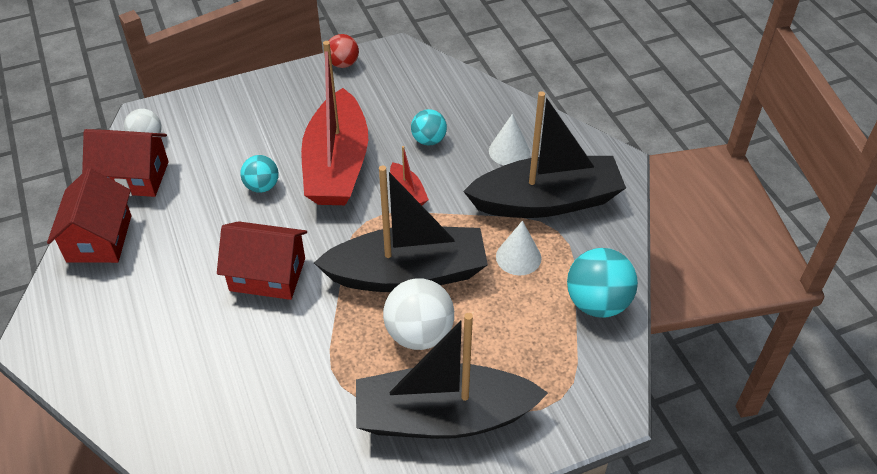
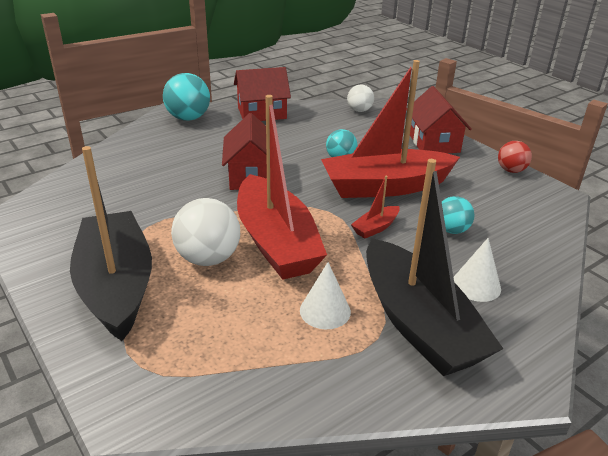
camera: 75 degrees right, 15 degrees down
(133, 177) = (321, 113): red house -> red house (433, 143)
(407, 274) = (276, 242): black boat -> red boat
(597, 303) = (280, 385): turquoise ball -> turquoise ball (188, 118)

